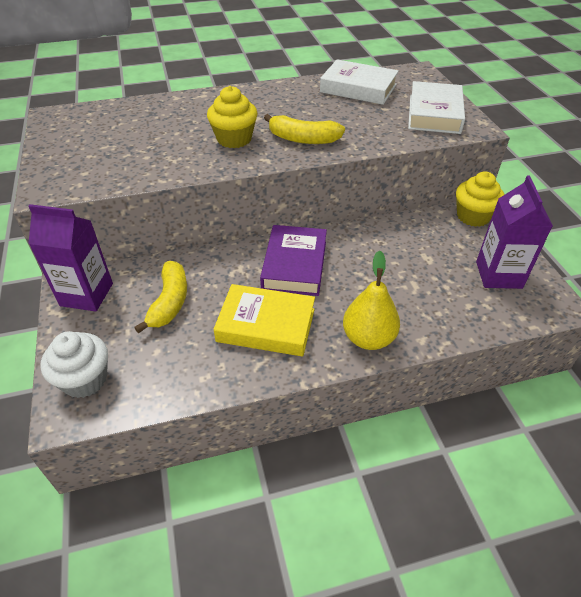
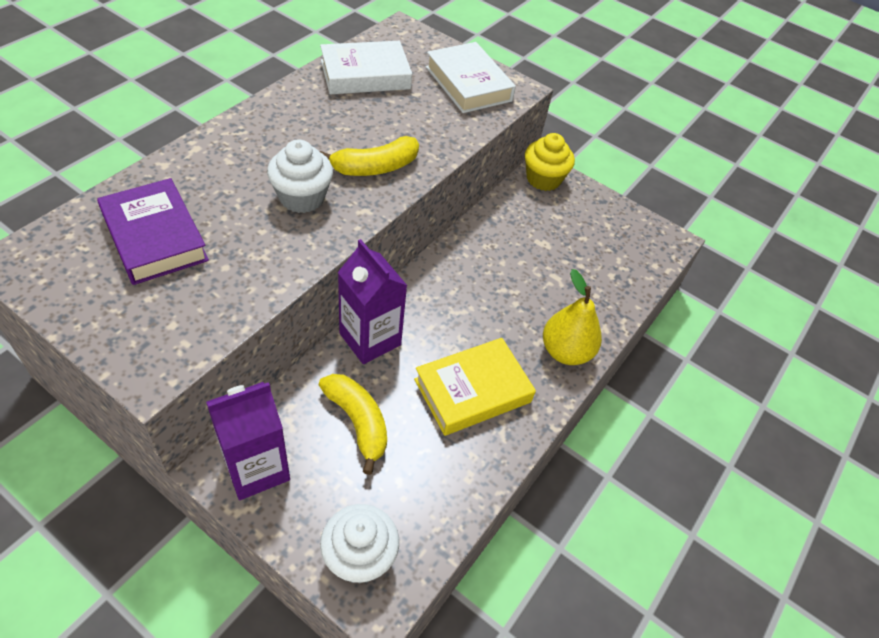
camera: 45 degrees left, 5 degrees up
(234, 139) = (302, 198): yellow cupcake -> white cupcake
(294, 265) = (438, 312): purple book -> purple book (155, 237)
(498, 275) = (609, 232): purple carton -> purple carton (370, 339)

